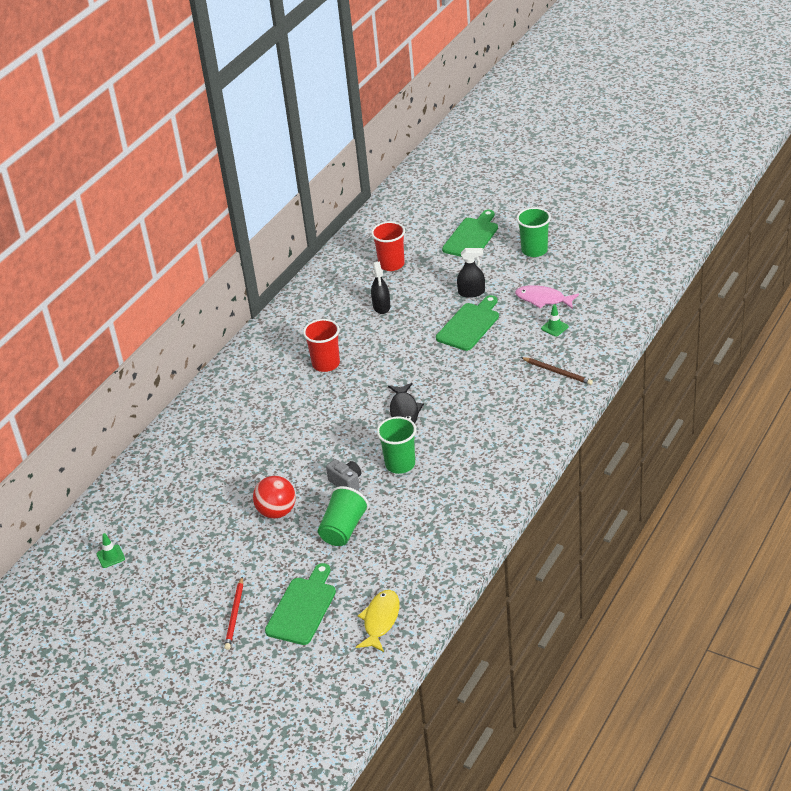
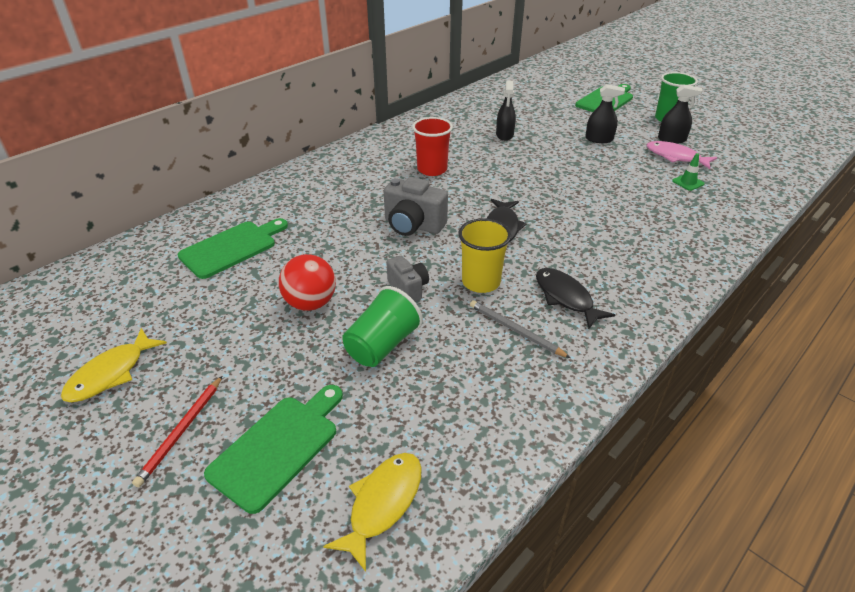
camera: 10 degrees right, 0 degrees up
(110, 556) = (90, 309): green traffic cone -> none
(161, 594) = (111, 373): none -> yellow fish
(330, 426) = (413, 225): none -> grey camera
(391, 264) = (523, 107): red cup -> none
(400, 464) = (481, 282): green cup -> yellow cup
(435, 496) = (515, 330): none -> grey pencil
(467, 462) = (566, 298): none -> black fish
(469, 325) = (592, 164): green cutting board -> green cutting board (232, 248)
(539, 277) = (671, 139): none -> black spray bottle
(557, 372) = (691, 224): brown pencil -> none

